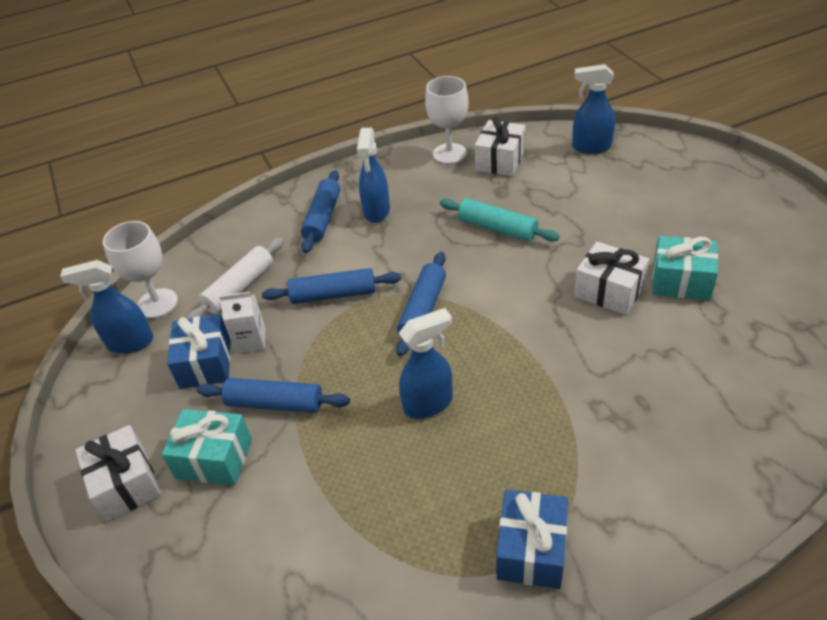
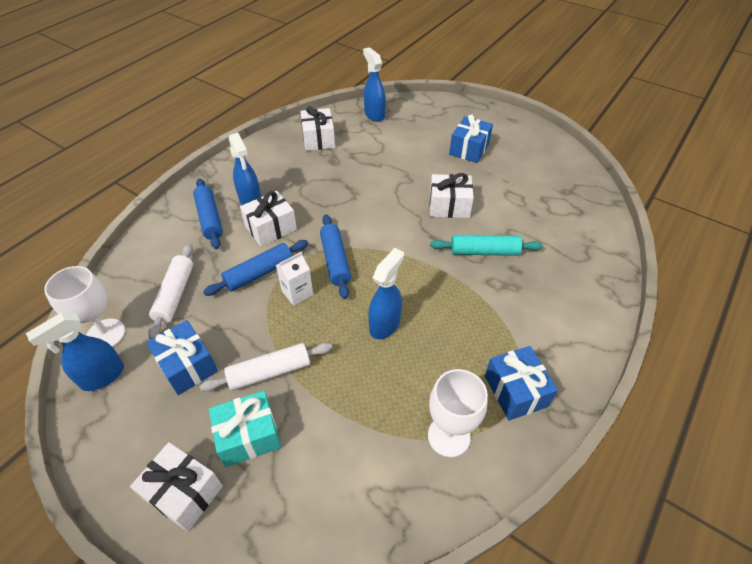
camera: 35 degrees left, 5 degrees up
(251, 341) = (215, 332): white carton -> white carton (297, 293)
(275, 403) = (269, 372): blue rolling pin -> white rolling pin
(378, 249) = (271, 228): none -> white gift
(449, 153) = (278, 143): white goblet -> white goblet (449, 436)
(497, 228) = (349, 187): turquoise rolling pin -> turquoise rolling pin (484, 252)
(591, 147) = (374, 115): blue spray bottle -> blue spray bottle turned 90 degrees clockwise
(681, 281) = (486, 186): turquoise gift -> none
(691, 225) = (469, 149): none -> blue gift

